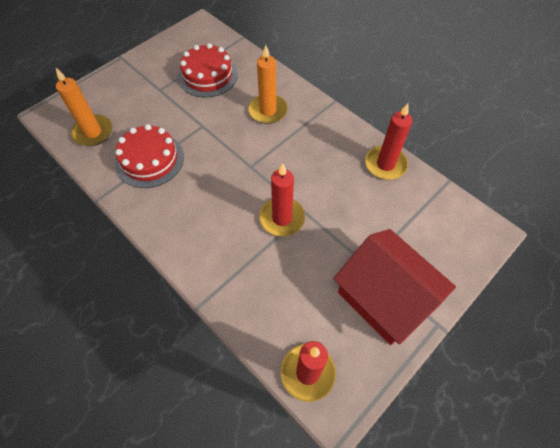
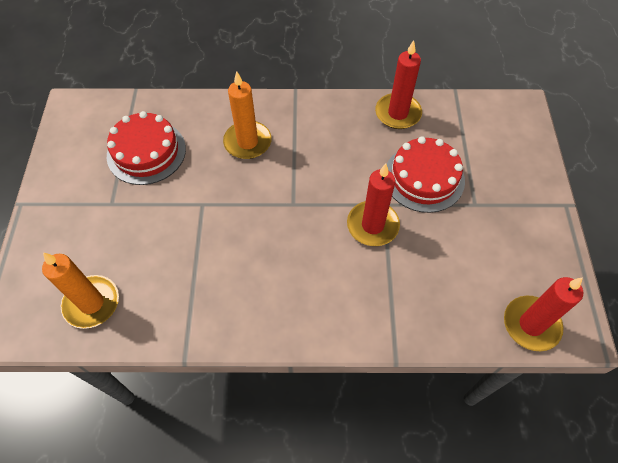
camera: 45 degrees left, 0 degrees up
(149, 160) = (190, 278): red cake -> red cake (424, 178)
(384, 298) = (514, 219): red house -> none

